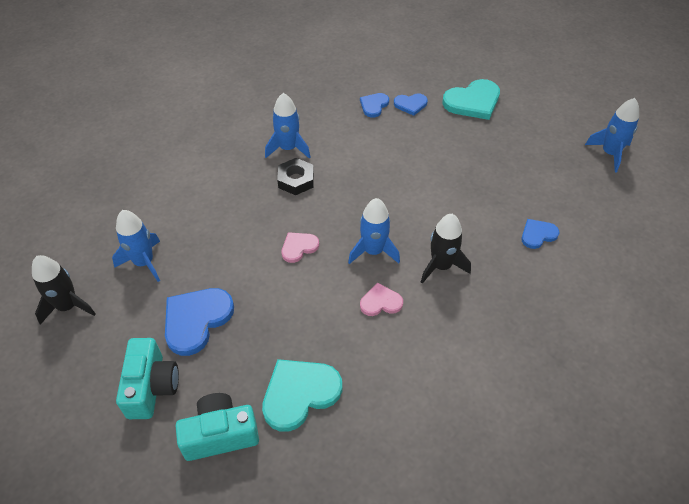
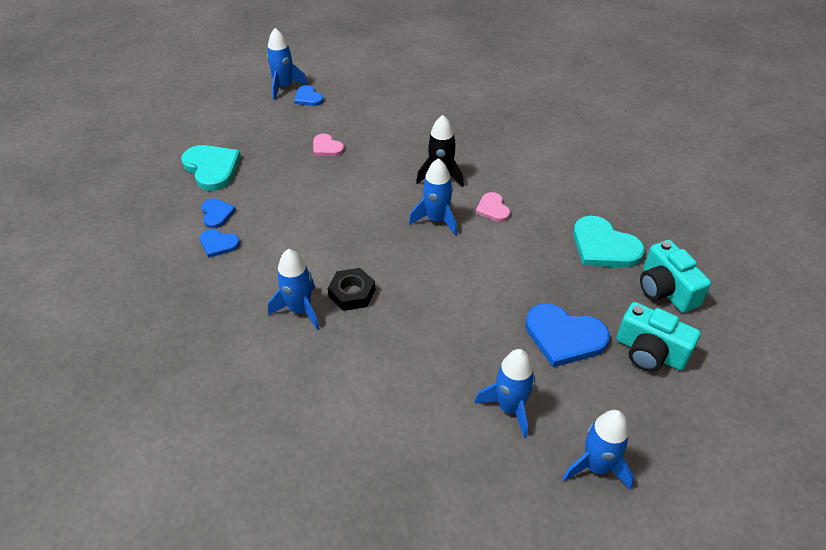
camera: 100 degrees left, 5 degrees down
(68, 306) = (596, 466): black rocket -> blue rocket
(152, 387) = (649, 352): turquoise camera -> turquoise camera turned 135 degrees counterclockwise
(299, 247) = (447, 274): pink heart -> pink heart (326, 147)
(538, 234) = (390, 124): blue heart -> blue heart (308, 98)

